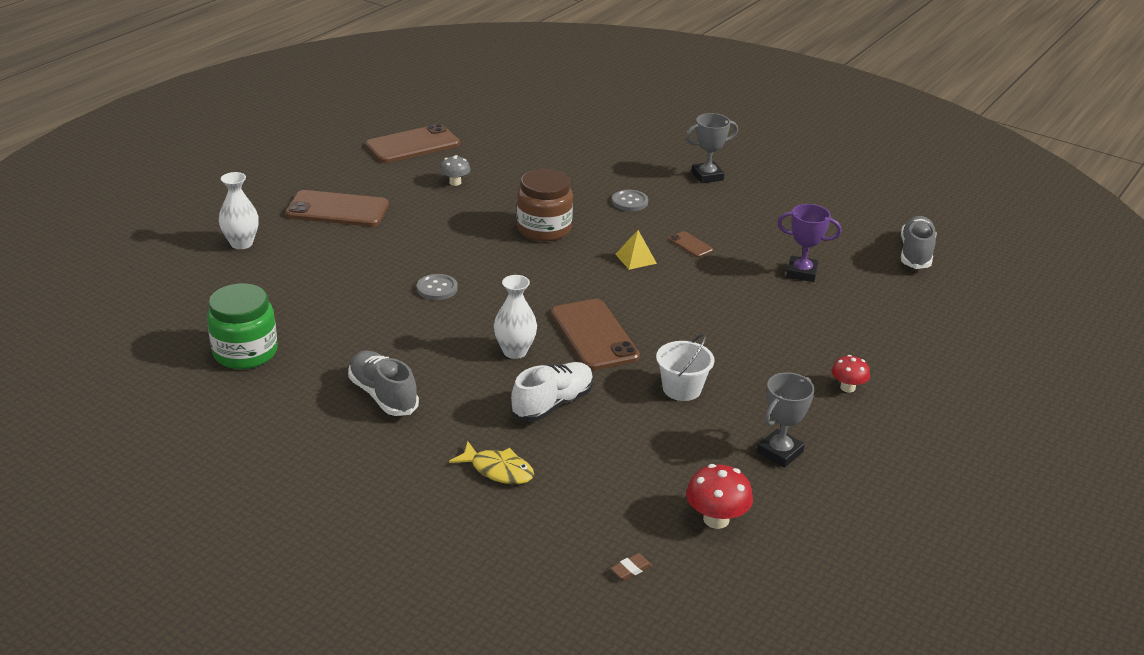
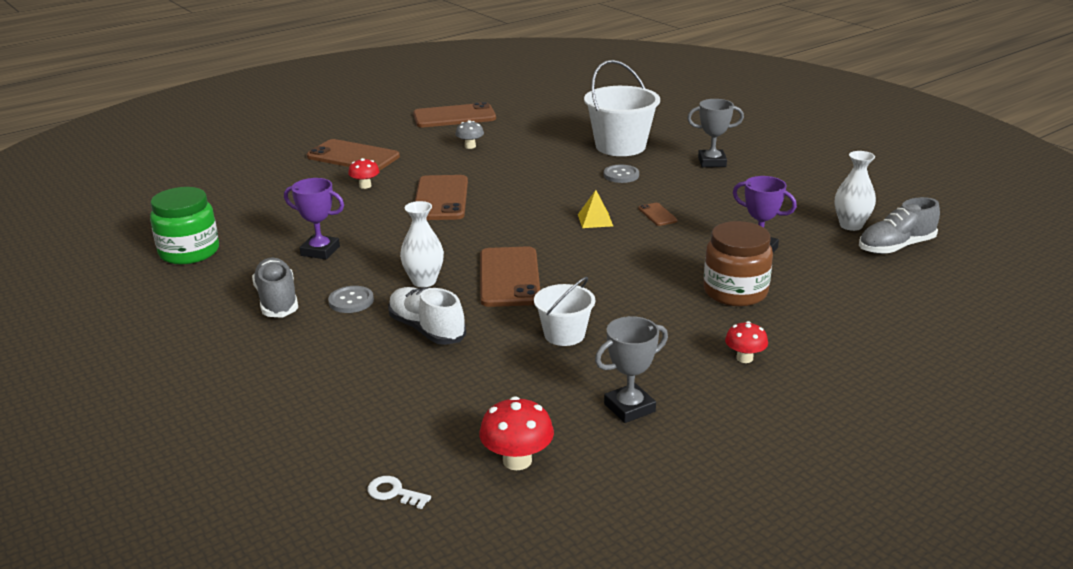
camera: 20 degrees right, 5 degrees down
(241, 243) = (255, 173): white vase -> white vase (851, 225)
(377, 246) = (365, 186): none -> red mushroom
(386, 332) = (320, 251): none -> purple trophy
(437, 288) = (392, 223): grey button -> grey button (351, 301)
(468, 252) = (441, 198): none -> brown phone
(498, 470) = (332, 378): yellow fish -> none
(544, 229) = (524, 188): brown jar -> brown jar (735, 292)
(552, 404) = (426, 329): white shoe -> white shoe turned 105 degrees counterclockwise
(609, 166) = (620, 146): none -> white bucket
(631, 569) = (394, 492): brown eraser -> white key
(915, 253) = (896, 247): grey shoe -> grey shoe turned 150 degrees counterclockwise

